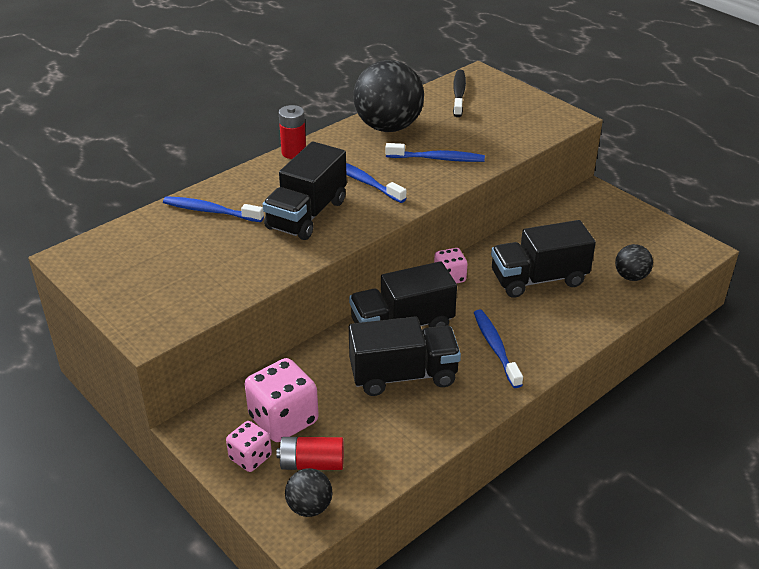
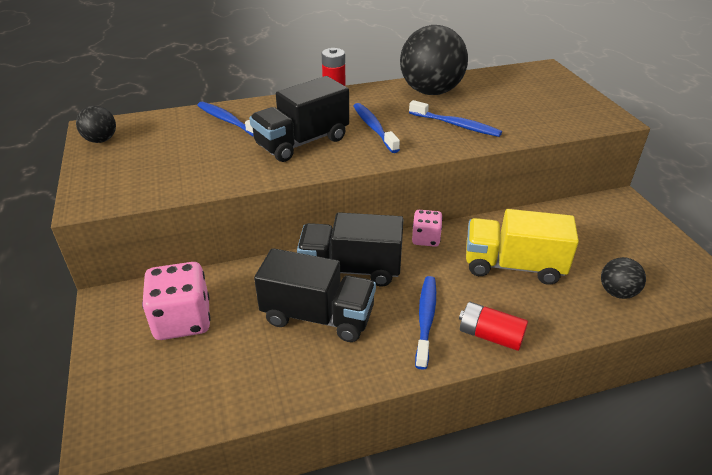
camera: 25 degrees right, 0 degrees up
(250, 457) = (127, 345): pink dice -> none
(309, 507) = (134, 416): black ball -> black ball (101, 140)
(312, 463) = (171, 372): red battery -> red battery (490, 335)
(459, 94) = (515, 79): black toothbrush -> none
(538, 279) = (513, 266): black truck -> yellow truck

